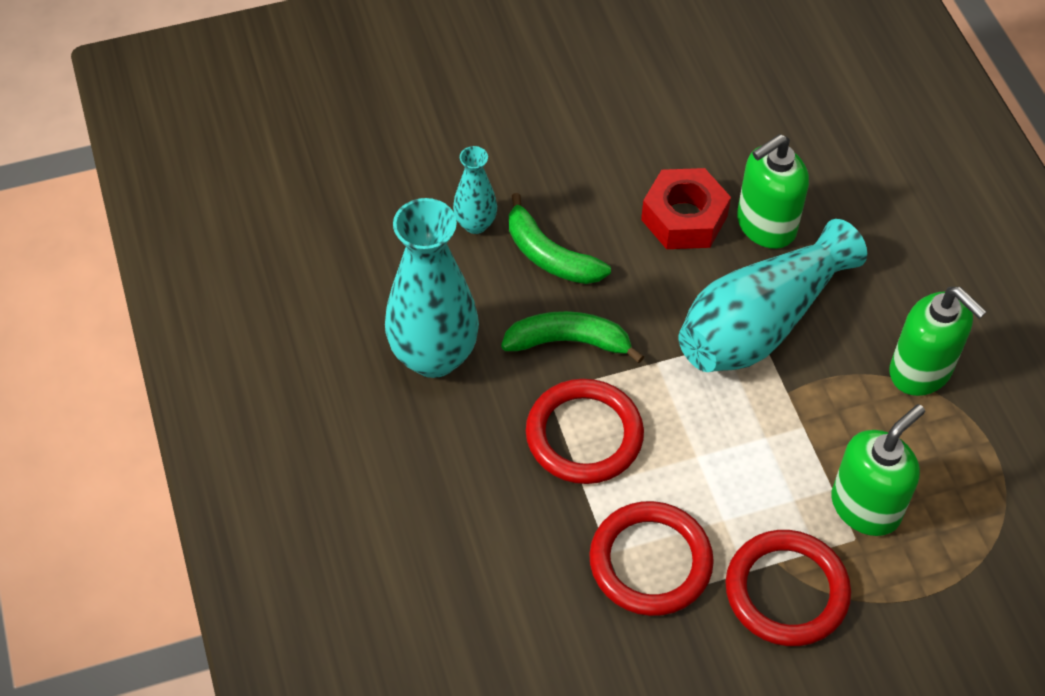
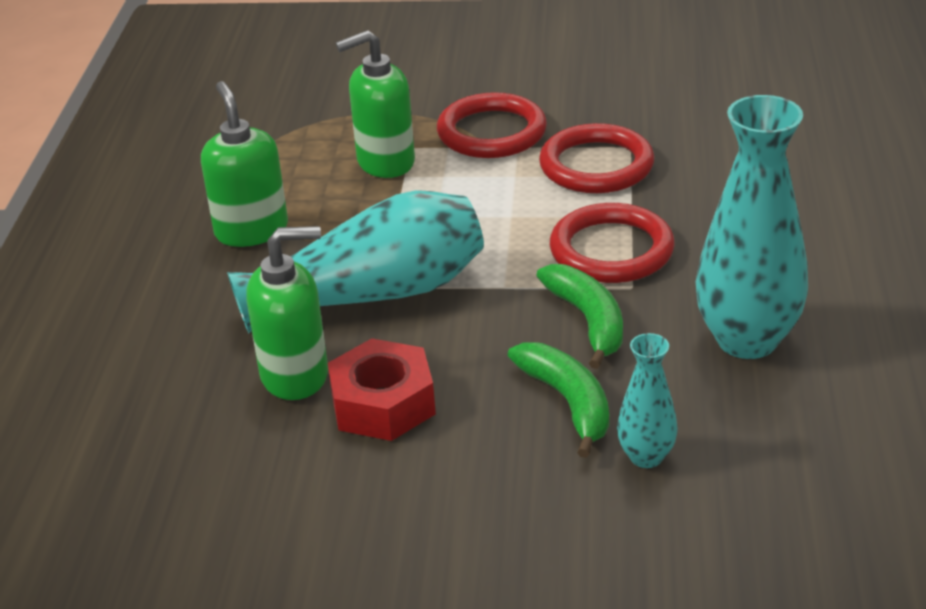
camera: 155 degrees left, 20 degrees down
(569, 342) = (588, 321): green banana -> green banana turned 135 degrees counterclockwise

